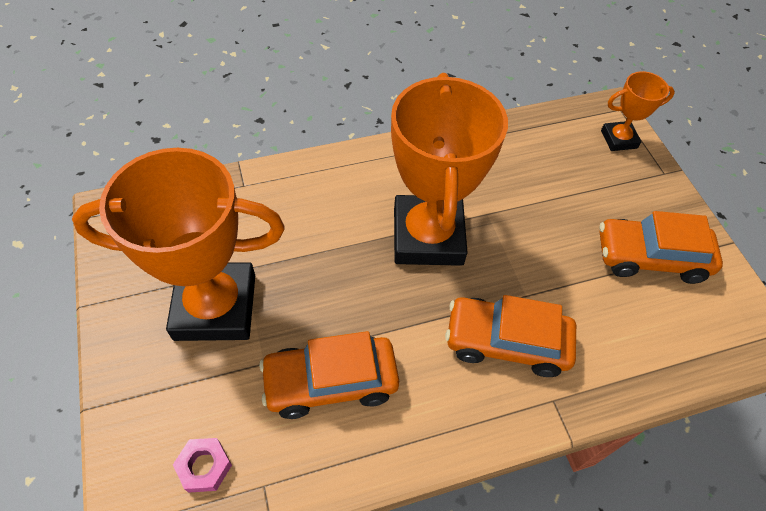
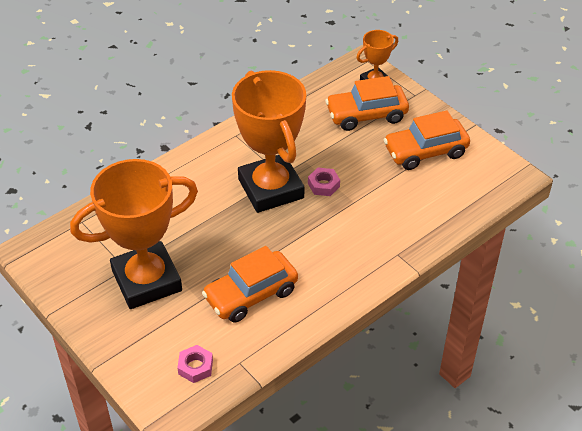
camera: 20 degrees left, 10 degrees down
(496, 256) = (323, 185): none -> pink nut
(506, 342) = (353, 233): orange car -> orange car (366, 115)

